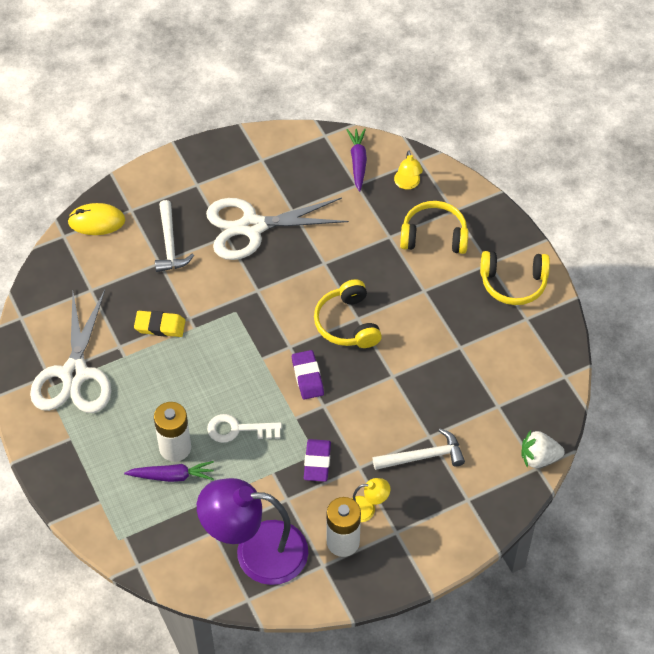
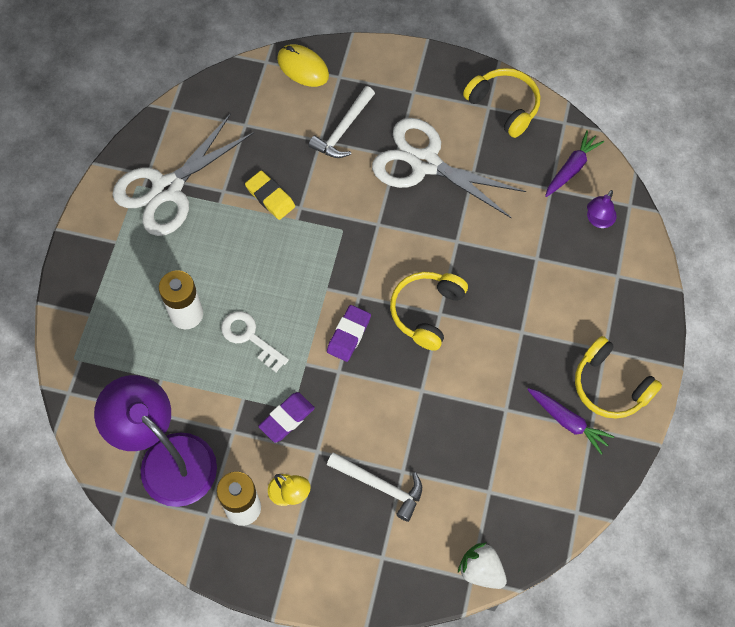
camera: 40 degrees right, 10 degrees up
(172, 476) = (162, 337): purple carrot -> purple carrot (567, 421)
(407, 184) = (598, 220): yellow lamp -> purple lamp
(434, 236) = (577, 287): yellow headphones -> yellow headphones (504, 106)

